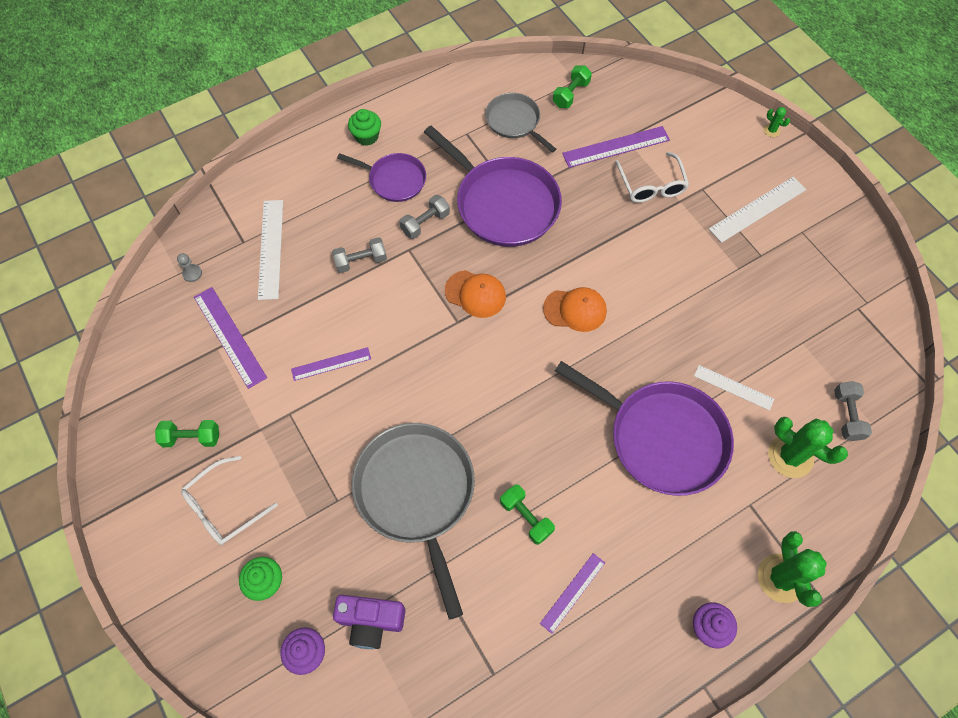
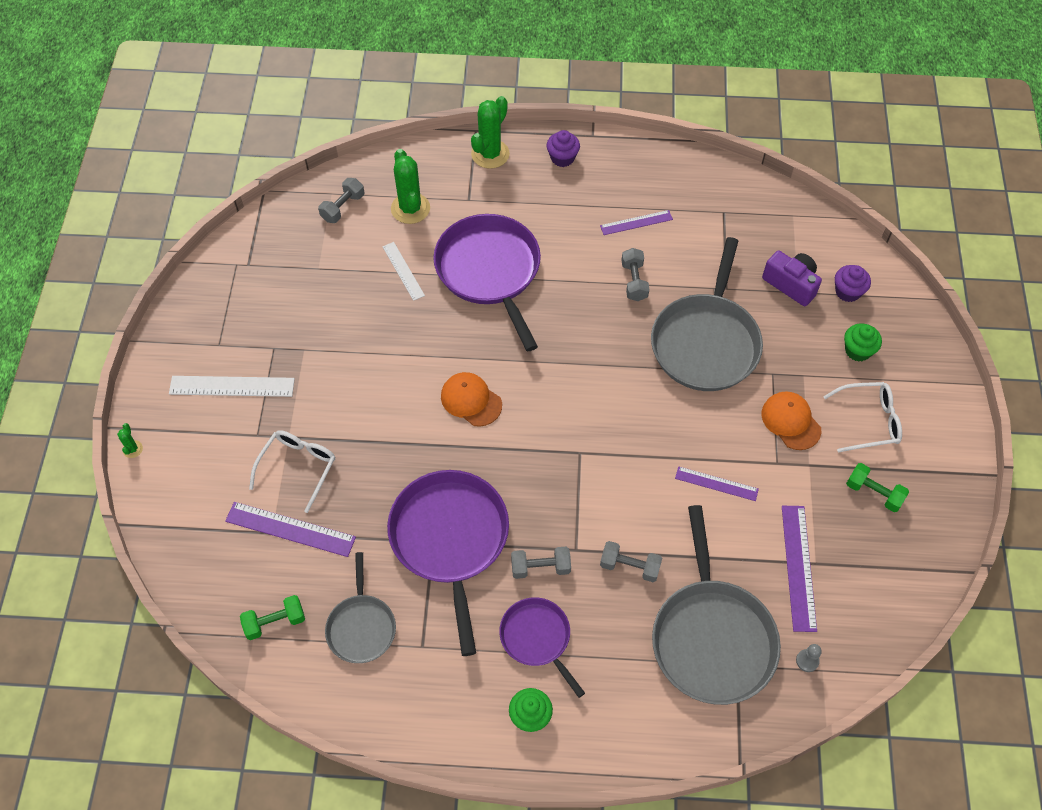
camera: 145 degrees left, 5 degrees down
(271, 248) = (712, 638): white ruler -> grey pan
(475, 294) = (545, 467): orange cap -> orange cap (790, 421)
(526, 517) = (634, 281): green dumbbell -> grey dumbbell

